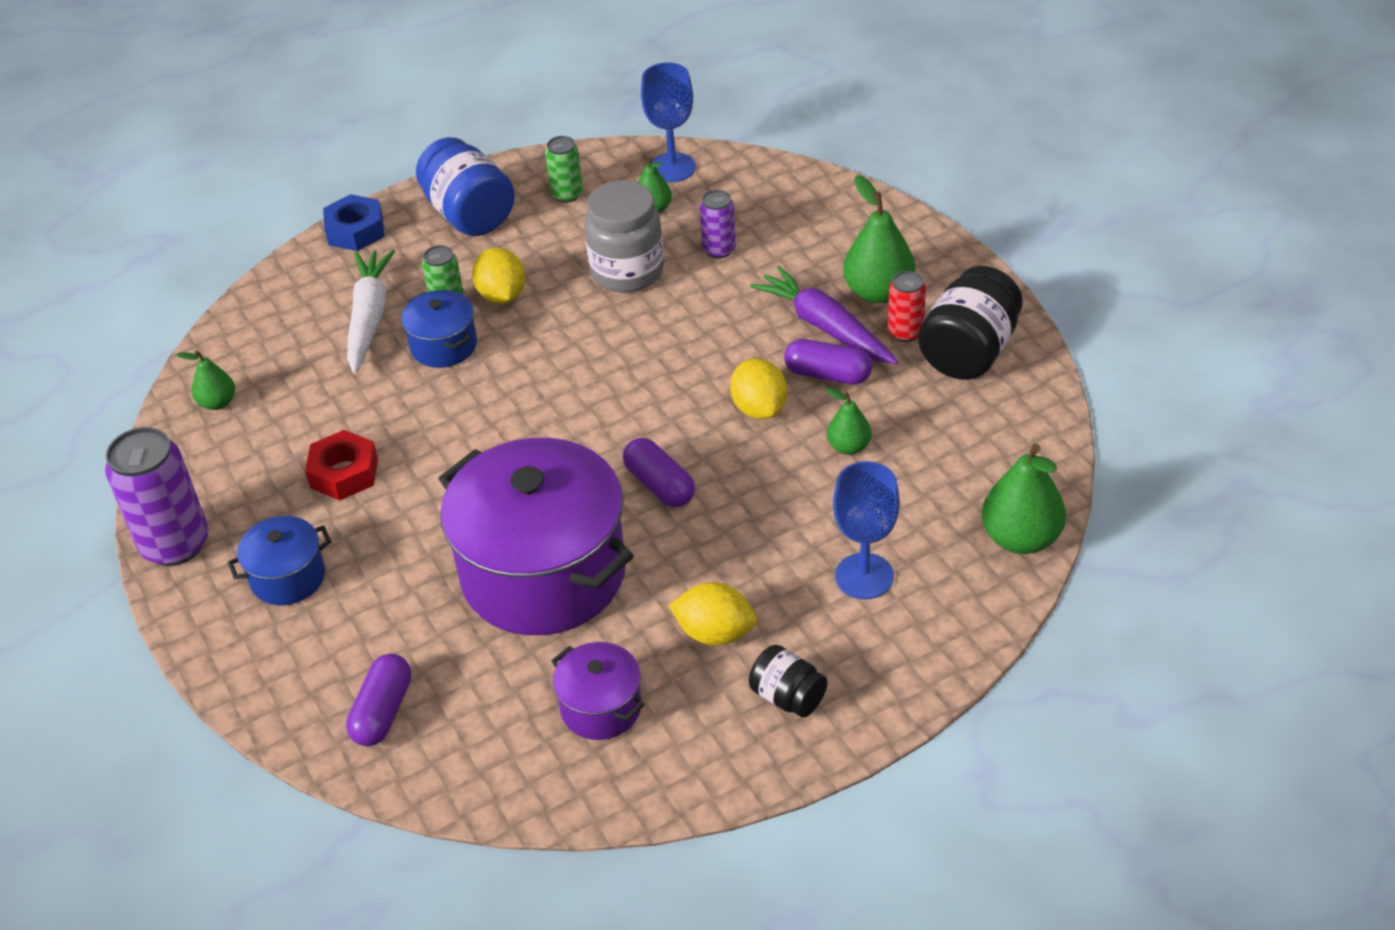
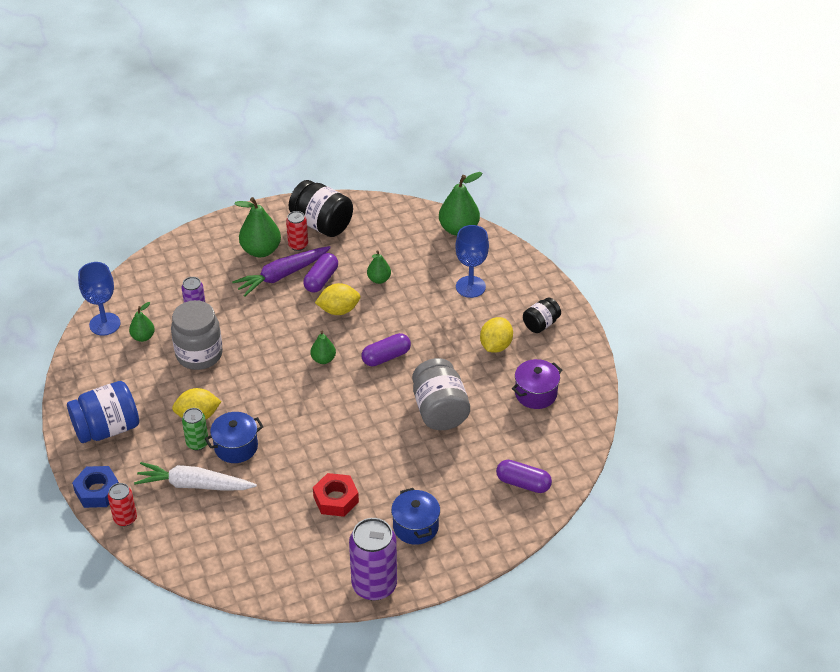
camera: 85 degrees left, 0 degrees up
(217, 403) = (250, 567): green pear -> green pear (323, 359)
(308, 266) = (125, 518): none -> red can
(543, 573) = (440, 410): purple pot -> grey jar
(567, 194) = (109, 377): green can -> none

